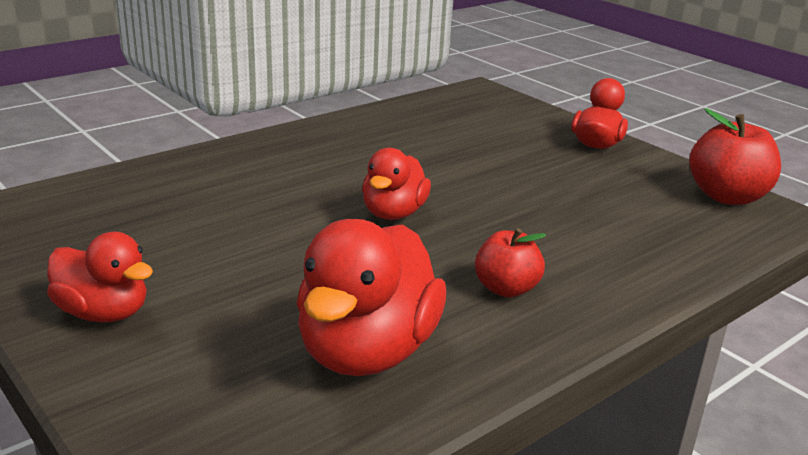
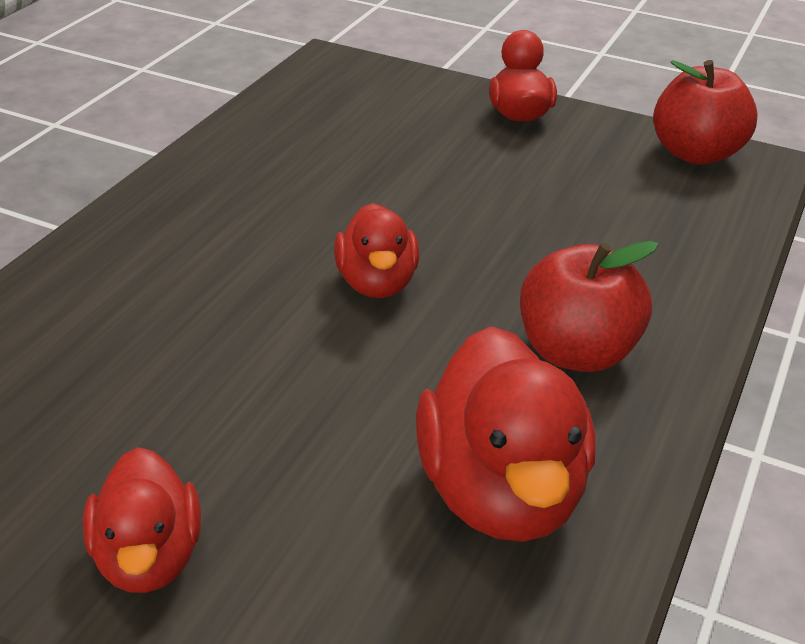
camera: 25 degrees left, 10 degrees up
(103, 313) = (148, 557): red duck -> red duck turned 75 degrees clockwise
(506, 289) = (576, 352): red apple -> red apple, size x1.56

